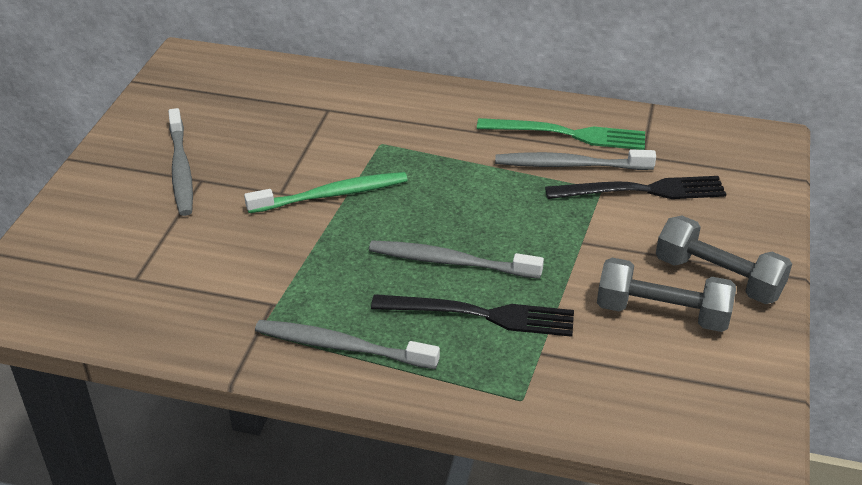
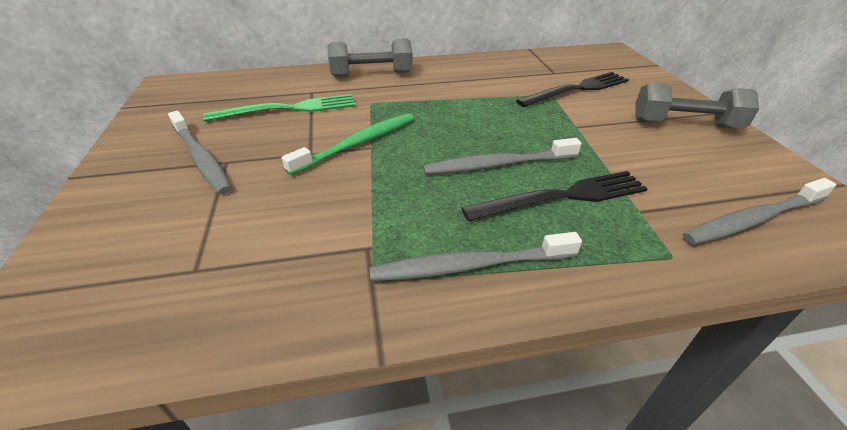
camera: 25 degrees left, 0 degrees up
(567, 134) = (496, 71): green fork -> green fork (288, 109)
(569, 165) = (516, 86): grey toothbrush -> grey toothbrush (752, 220)
(662, 313) = (683, 155): grey dumbbell -> grey dumbbell (372, 74)

